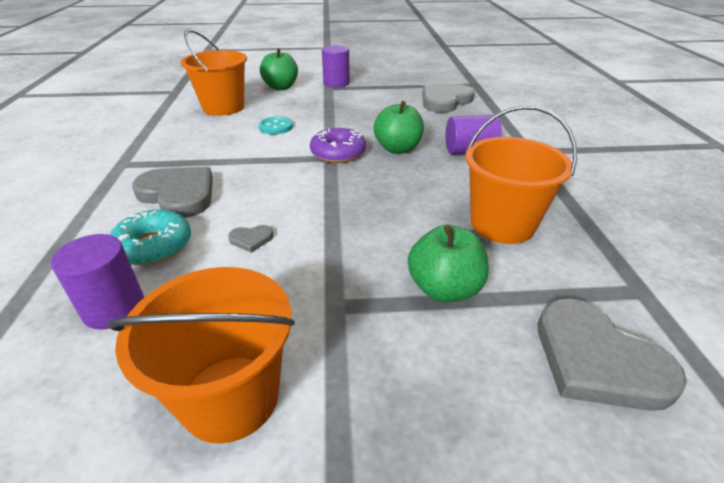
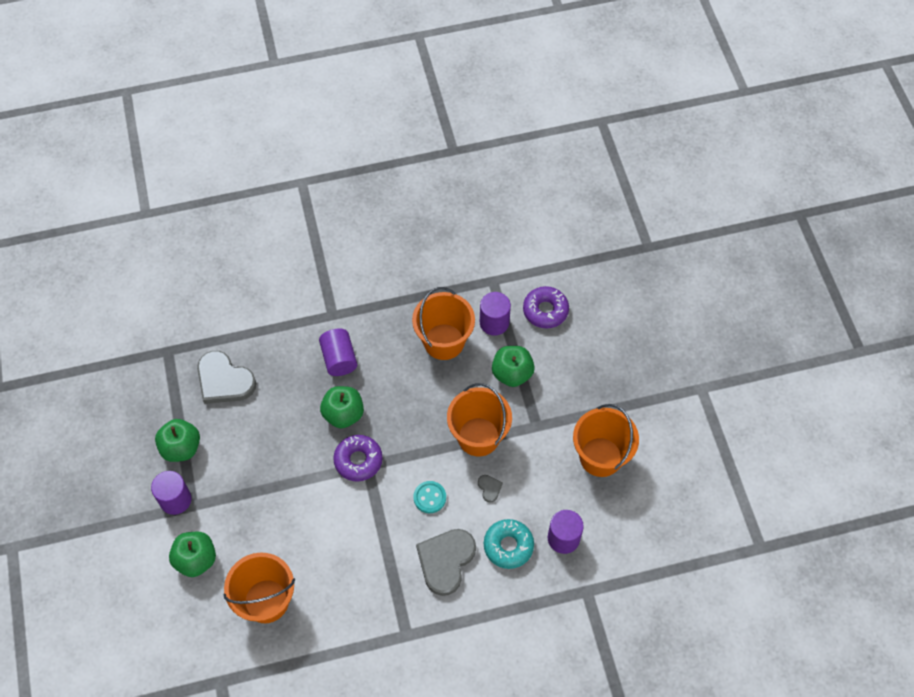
camera: 100 degrees left, 25 degrees up
(276, 127) = (311, 529): turquoise button -> turquoise button (429, 497)
(337, 239) = (478, 436): none -> orange bucket
(381, 86) = (181, 448): none -> green apple
(549, 280) = (494, 322): none -> purple cylinder
(597, 360) = (545, 310): grey heart -> purple donut

